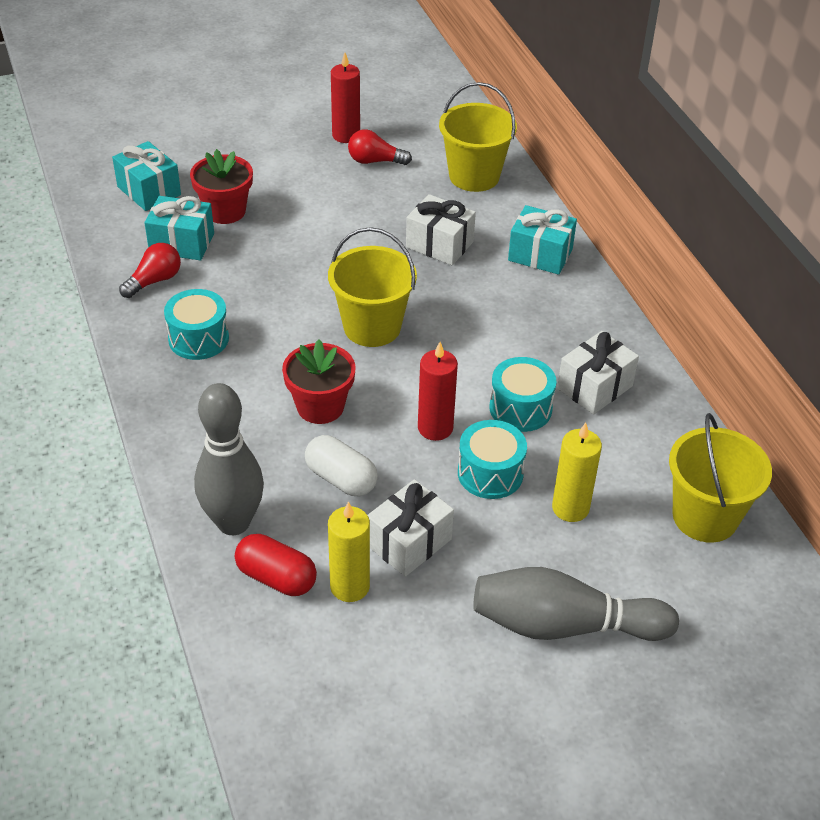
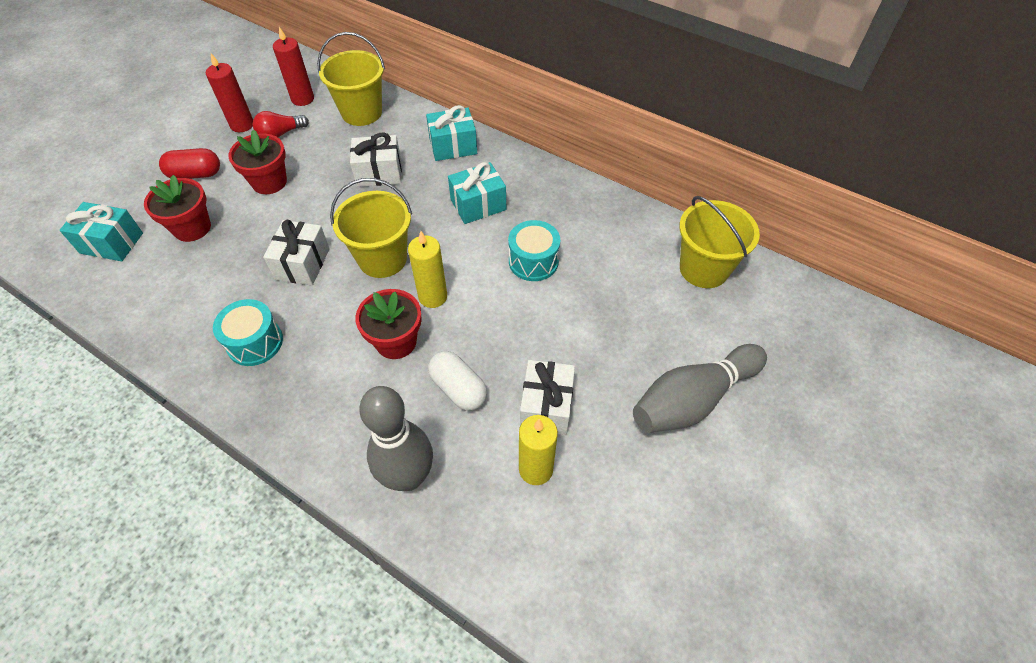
camera: 35 degrees left, 10 degrees up
(154, 281) = (177, 315): red light bulb -> none
(182, 243) = (176, 272): turquoise gift -> turquoise gift (478, 205)
(276, 577) = (478, 499): red capsule -> red capsule (195, 174)
(327, 202) = (269, 182): none -> red flower pot
(341, 479) = (458, 388): white capsule -> white capsule turned 45 degrees clockwise
(435, 428) = (490, 309): red candle -> red candle (302, 99)
(490, 473) = (554, 320): turquoise drum -> none
(570, 508) = (624, 313): yellow candle -> yellow candle (433, 297)
(595, 387) = (566, 220): white gift -> white gift (302, 264)

